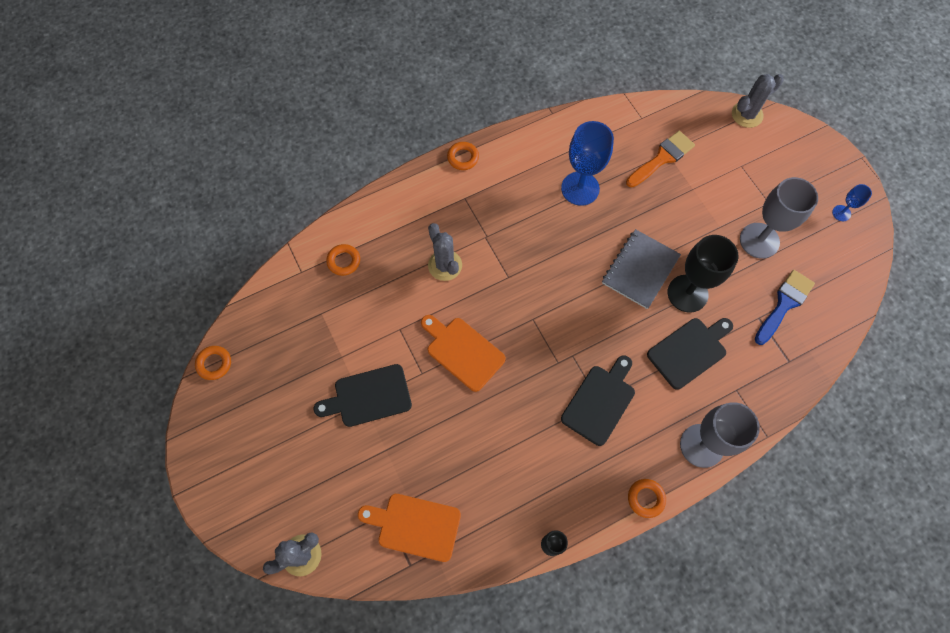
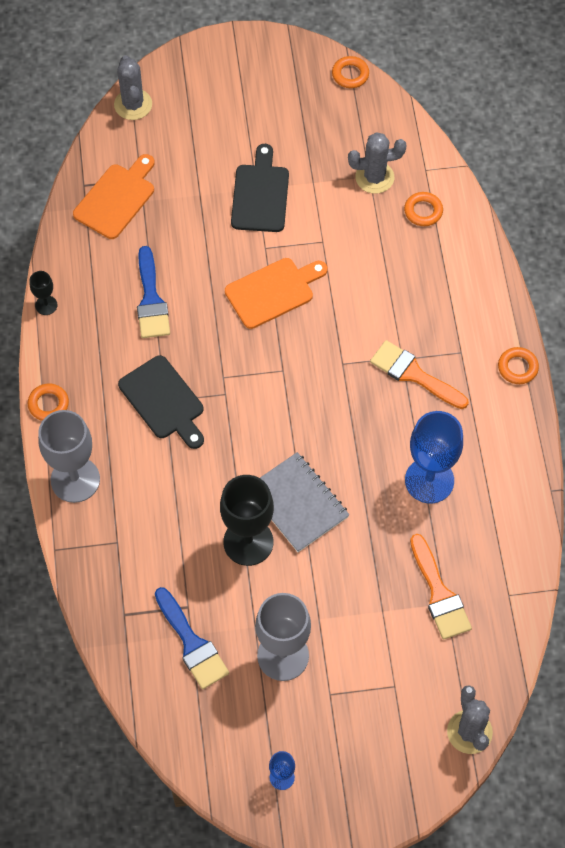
camera: 110 degrees right, 5 degrees down
(445, 265) = (381, 305): grey cactus -> grey cactus (374, 177)
(497, 224) = (413, 374): none -> orange brush
(509, 450) = (151, 300): none -> blue brush
(689, 351) = (180, 513): black cutting board -> none

